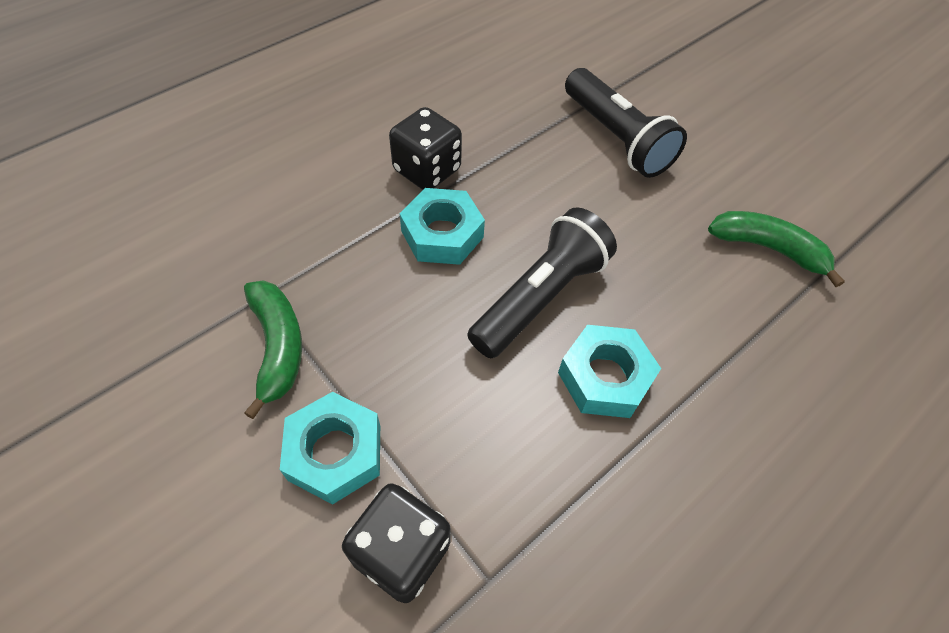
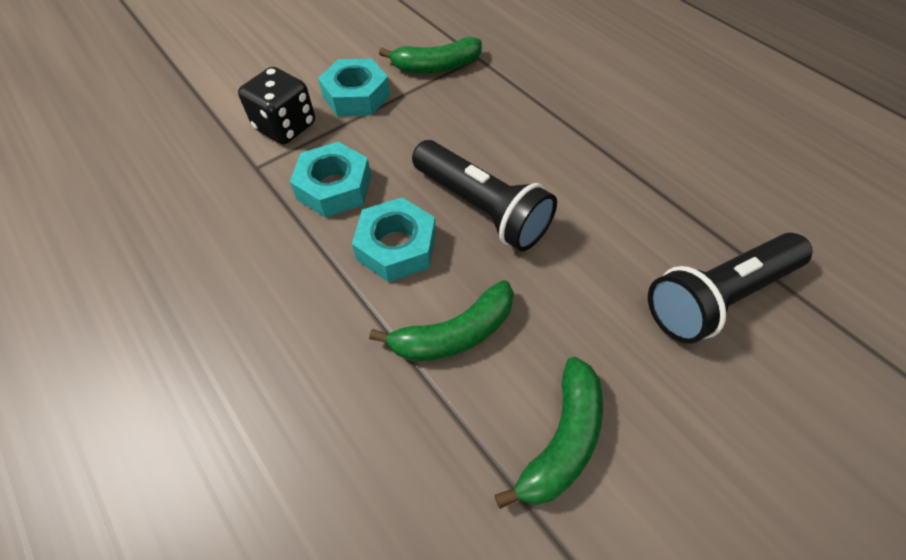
camera: 95 degrees right, 0 degrees up
(427, 170) = (621, 136): black dice -> none
(442, 234) = (546, 146): turquoise nut -> turquoise nut (334, 187)
(696, 321) = (454, 333): none -> green banana

